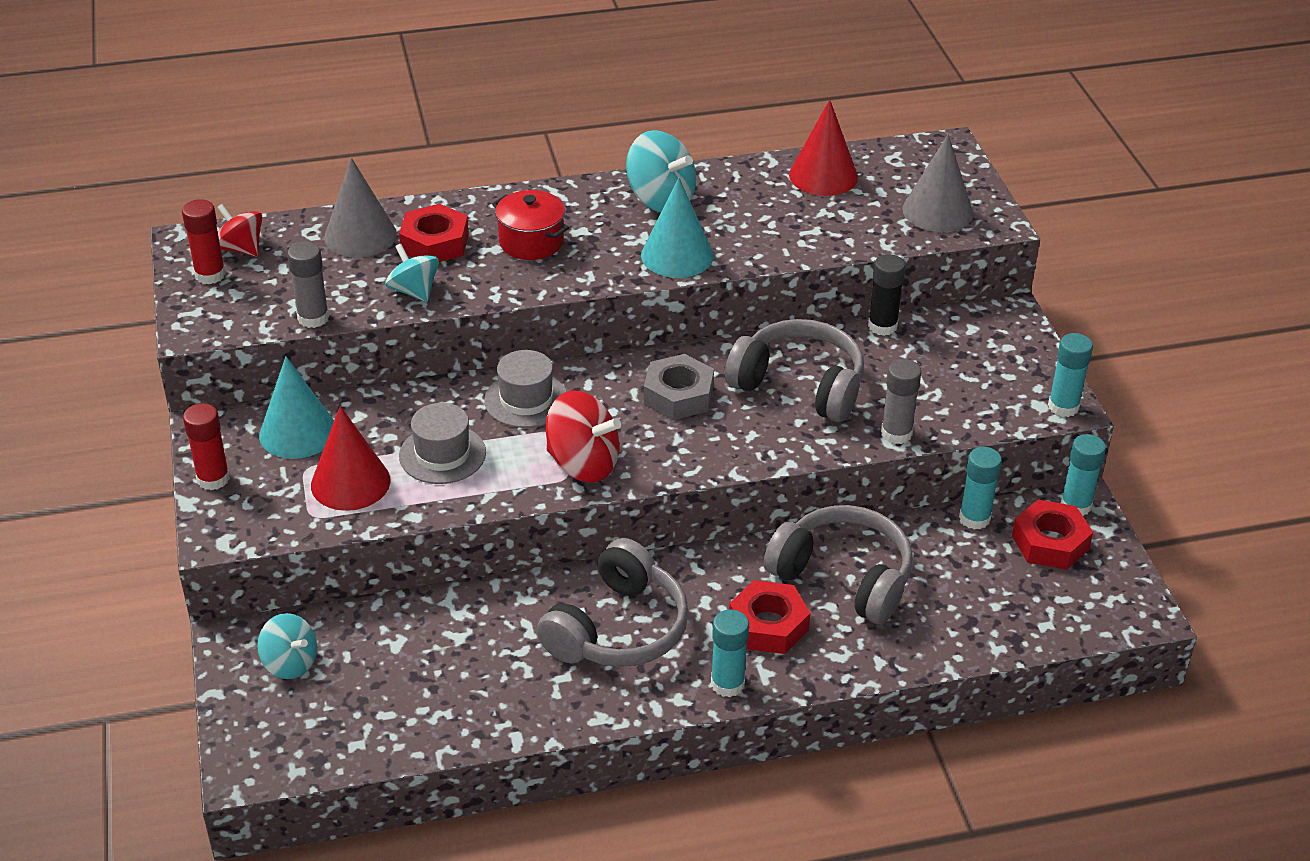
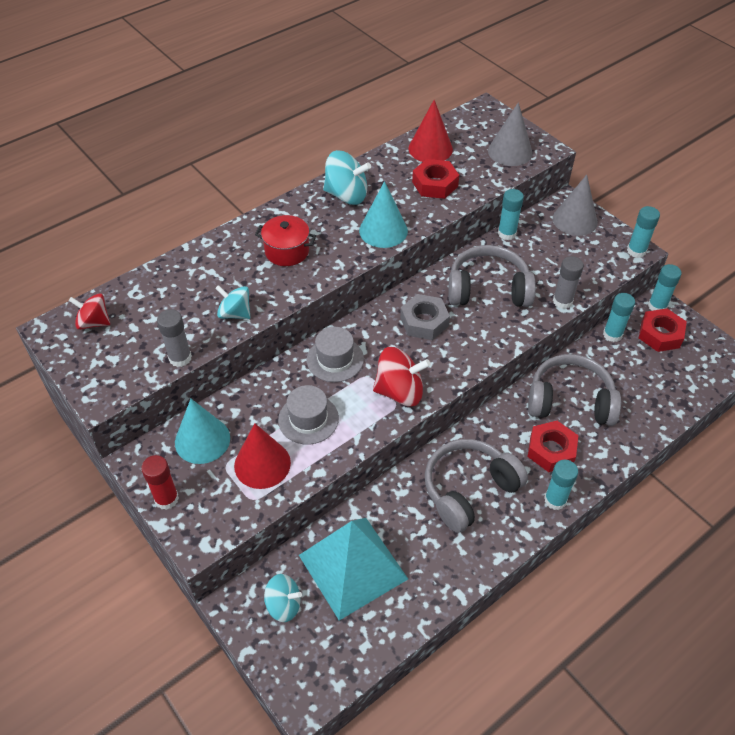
camera: 25 degrees left, 10 degrees up
(210, 275) = (85, 350): red glue stick -> none
(360, 235) = (171, 284): grey cone -> grey cone (575, 220)
(403, 656) = (353, 566): none -> turquoise pyramid
(435, 243) = (225, 273): red nut -> red nut (435, 184)
(618, 629) = (469, 490): grey headphones -> grey headphones turned 135 degrees counterclockwise
(882, 326) = (507, 233): black glue stick -> turquoise glue stick

